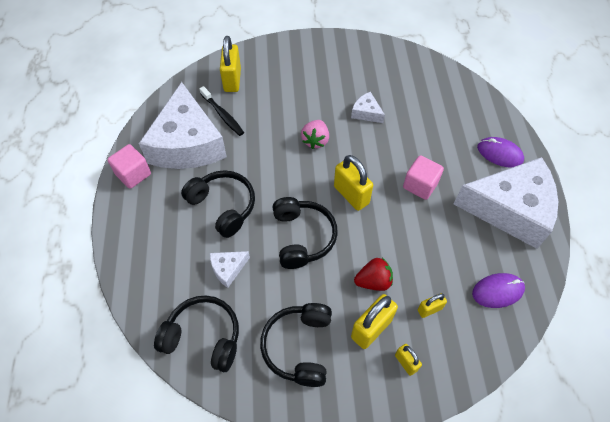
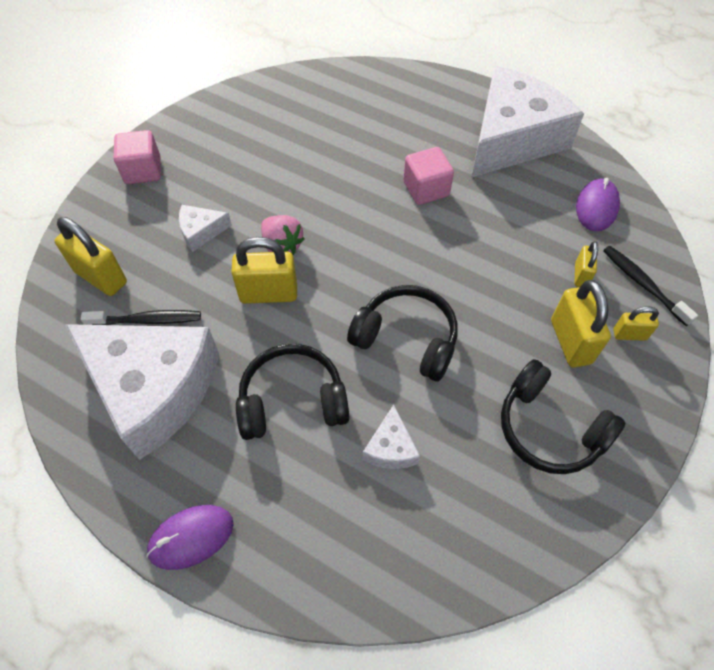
camera: 55 degrees left, 0 degrees up
(133, 174) = (140, 489): pink cube -> pink cube (143, 171)
(203, 337) = (469, 533): black headphones -> none
(351, 195) = (387, 257): yellow padlock -> yellow padlock (268, 293)
(366, 113) = (288, 175): white cheese -> white cheese (201, 231)
(373, 281) = (514, 304): red strawberry -> none
(455, 352) = (643, 284): none -> black toothbrush
(499, 154) = (441, 104): purple mouse -> purple mouse (191, 537)

